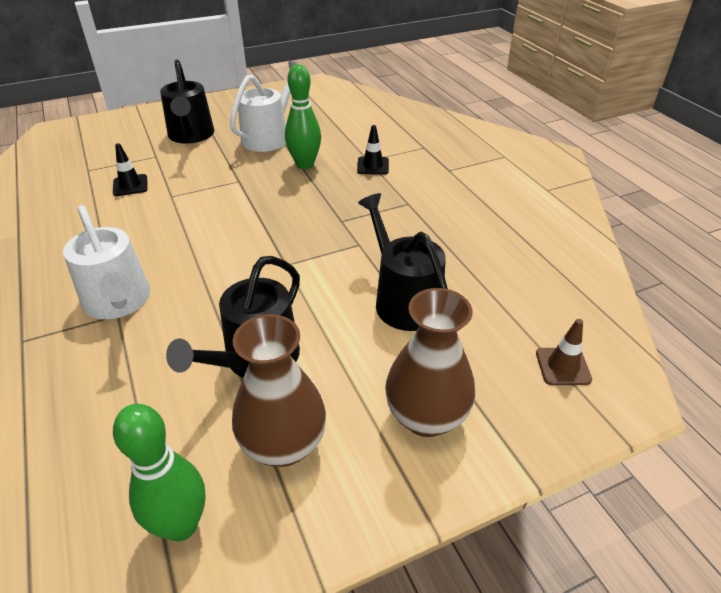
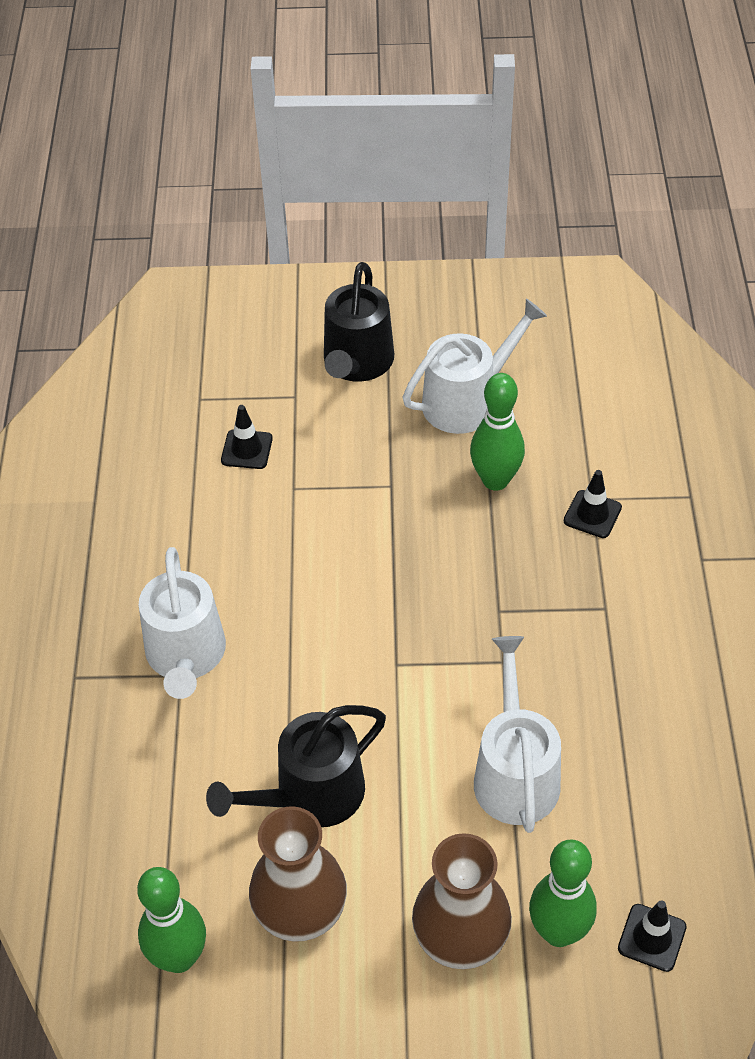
camera: 25 degrees right, 10 degrees up
(404, 300) = (515, 774): black watering can -> white watering can
(496, 386) = (558, 932): none -> green bowling pin
(563, 366) = (652, 938): brown traffic cone -> black traffic cone

